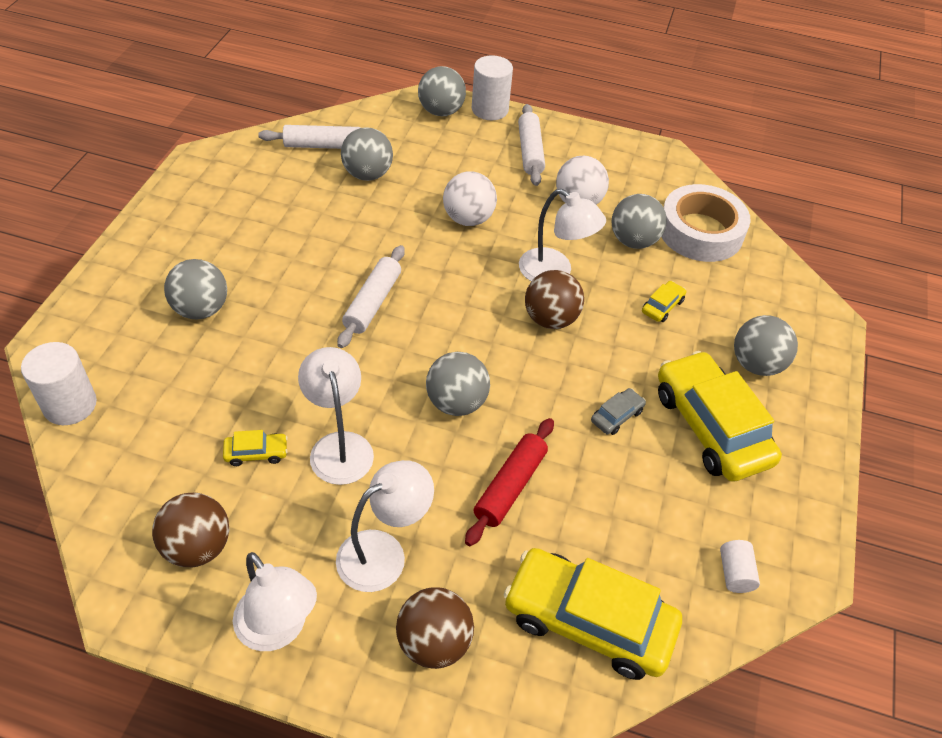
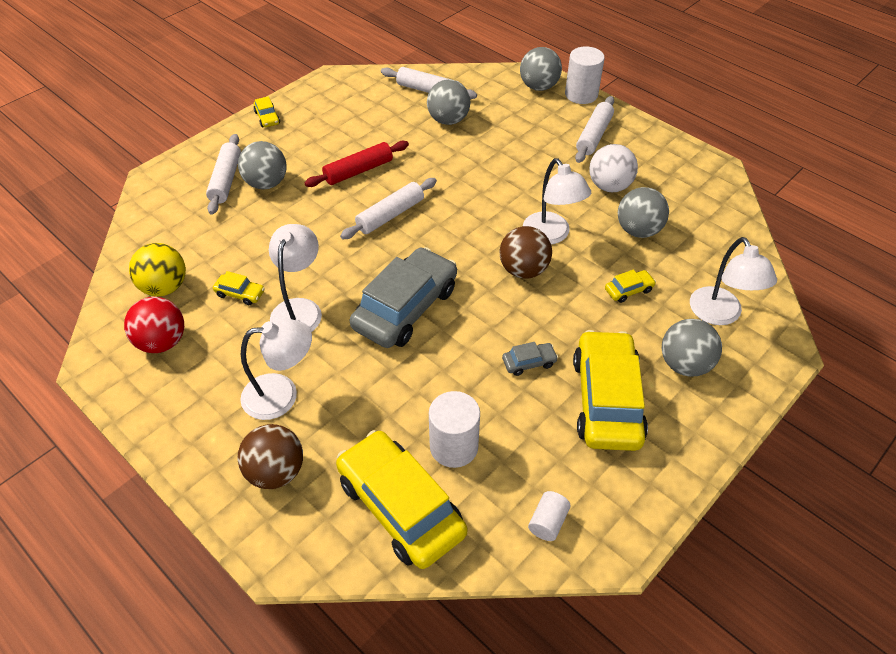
camera: 30 degrees right, 0 degrees up
(70, 405) = (143, 220): white cylinder -> white cylinder (454, 447)
(147, 320) = (226, 180): none -> white rolling pin
(149, 228) = (267, 118): none -> yellow car
(155, 478) = (165, 287): none -> yellow ball
(197, 547) = (162, 342): brown ball -> red ball
(278, 630) = (178, 418): white lamp -> white lamp (720, 315)
(456, 402) = (406, 308): grey ball -> grey car
(468, 219) = (506, 174): white ball -> none
(510, 486) = (406, 384): red rolling pin -> red rolling pin (358, 171)
(700, 232) = (706, 240): white tape -> none

